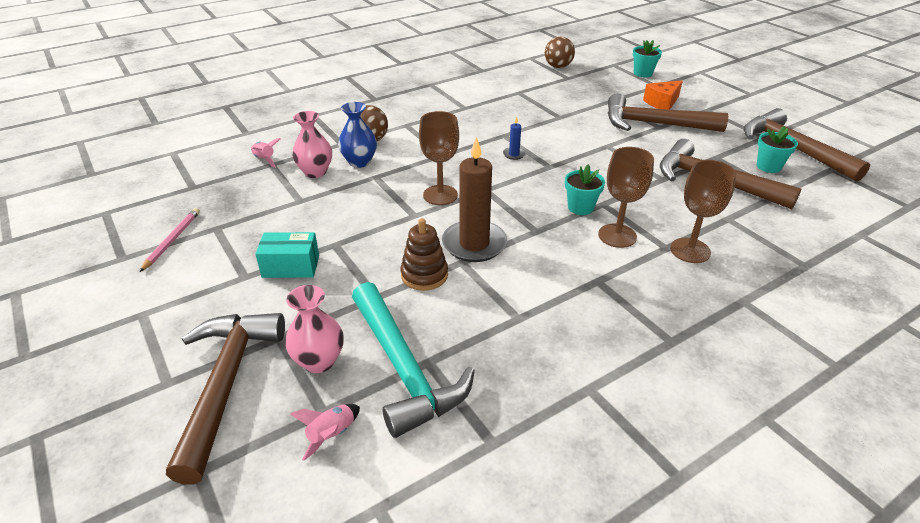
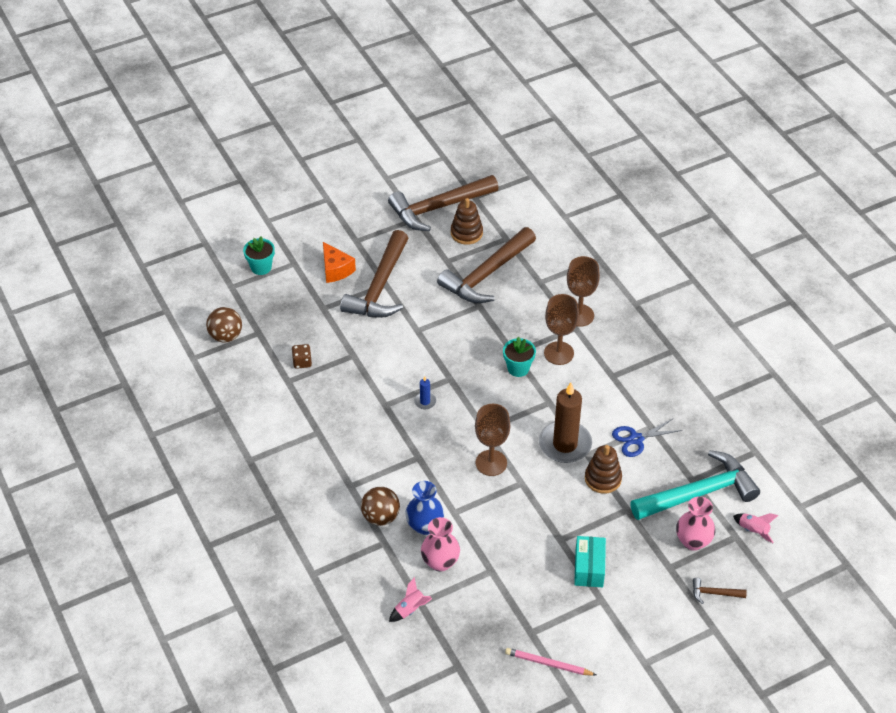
camera: 85 degrees left, 10 degrees up
(226, 383) = (714, 593): brown hammer -> brown hammer, size x0.40
(493, 304) = (636, 439): none -> blue scissors
(542, 96) = (302, 362): none -> brown dice
(768, 166) = (466, 233): turquoise flower pot -> brown stacking toy

